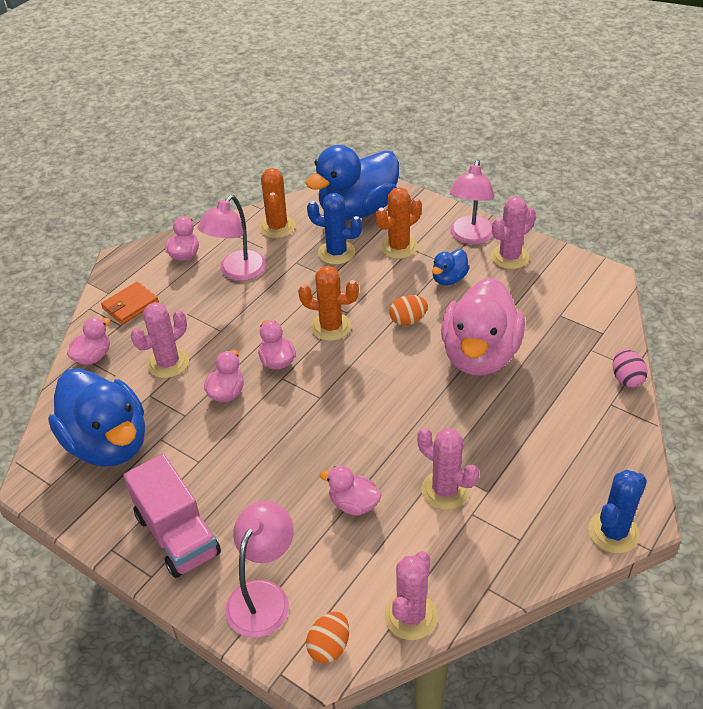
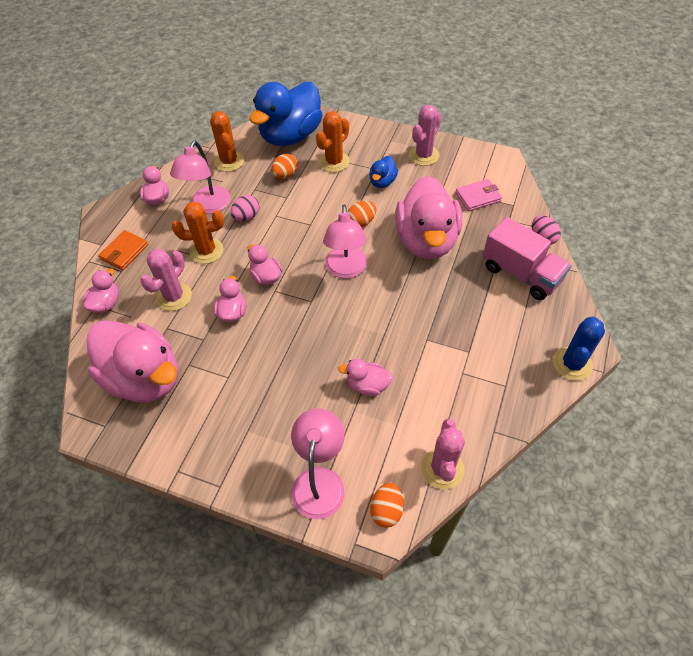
camera: 15 degrees left, 10 degrees up
(108, 443) = (144, 378): blue duck -> pink duck
(177, 534) = (230, 445): pink truck -> pink truck (521, 274)
(277, 291) = (246, 217): none -> pink egg
(331, 327) = (301, 239): orange cactus -> orange cactus (206, 251)
(336, 252) = (285, 175): blue cactus -> orange egg
(445, 490) = (435, 358): pink cactus -> none
(470, 237) = (388, 144): pink lamp -> pink lamp (346, 270)
(561, 316) = (478, 197): none -> pink wallet

